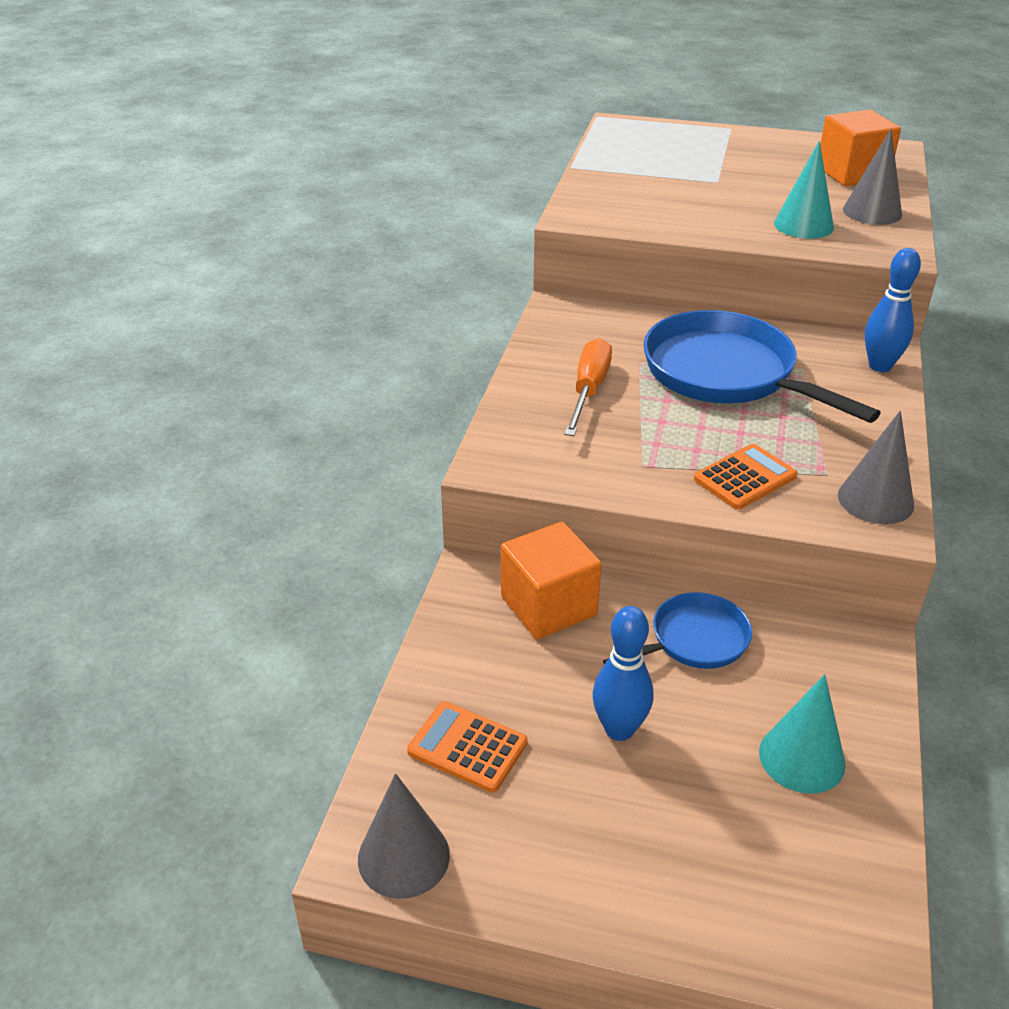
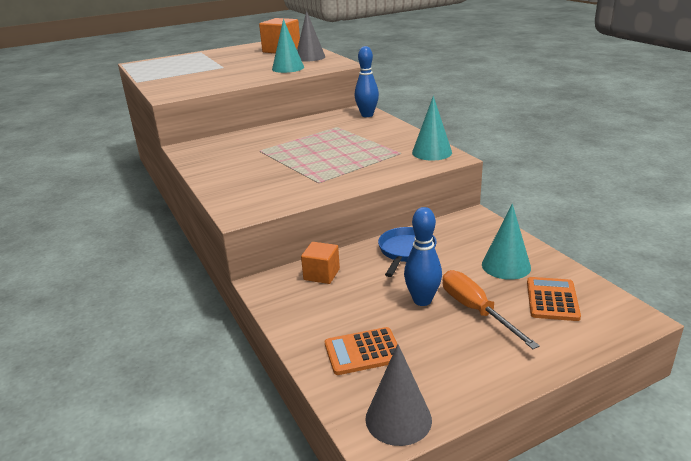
camera: 40 degrees left, 10 degrees down
(548, 606) = (321, 274): orange cube -> orange cube, size x0.62
(588, 390) = (249, 168): orange screwdriver -> orange screwdriver (476, 310)
(726, 374) = (307, 139): blue pan -> none
(745, 478) = (370, 167): orange calculator -> orange calculator (552, 299)
(875, 500) = (432, 152): grey cone -> turquoise cone

